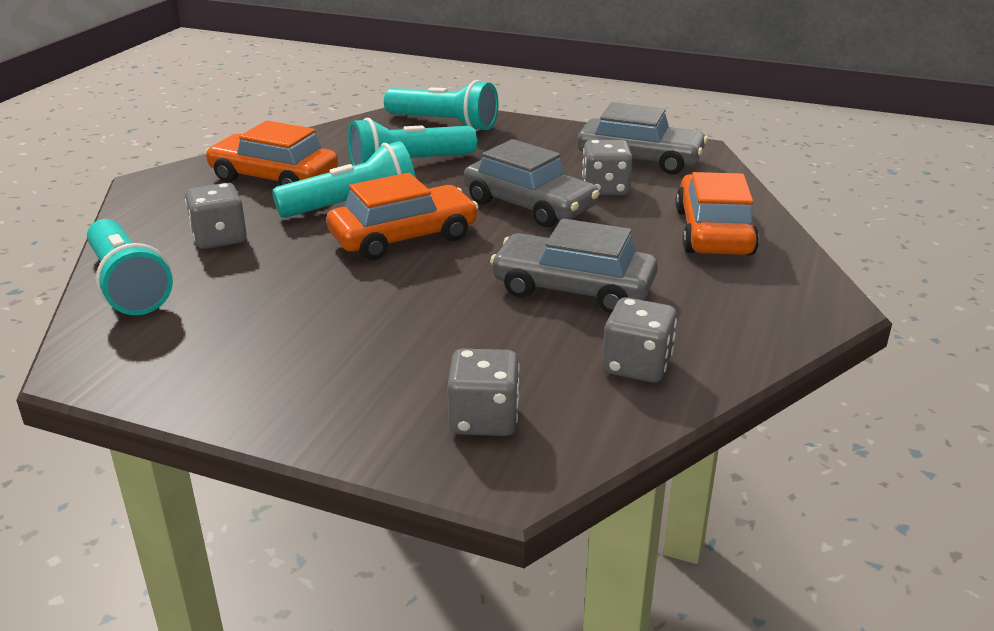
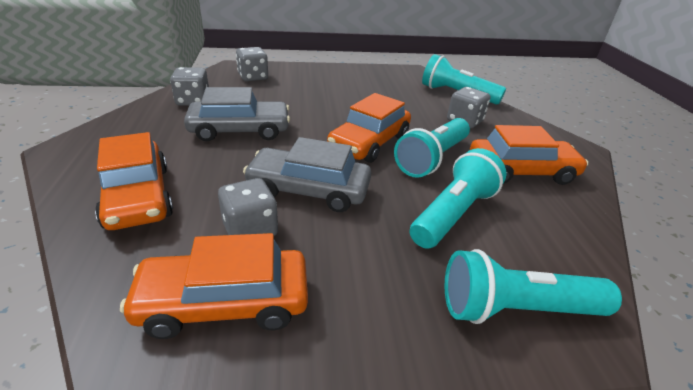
camera: 150 degrees right, 5 degrees up
(639, 159) = (224, 302): grey car -> orange car

